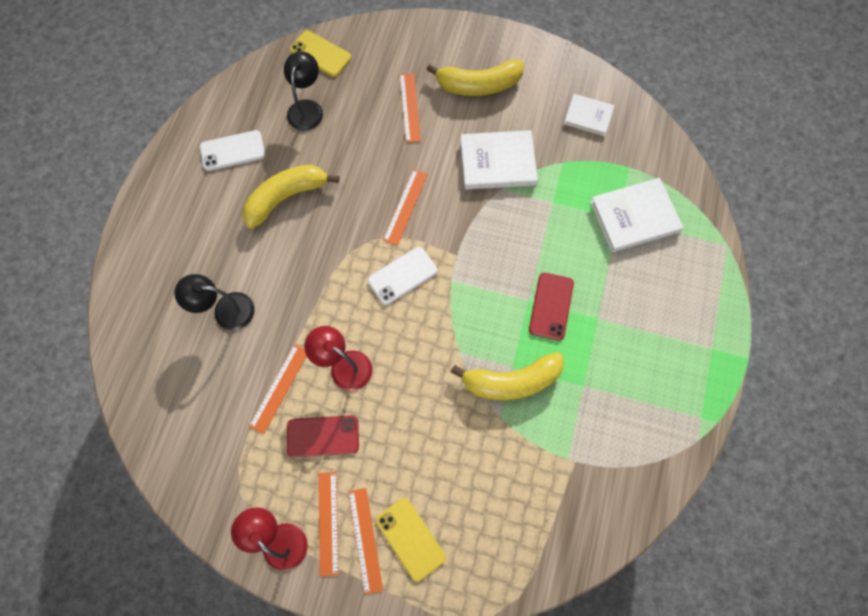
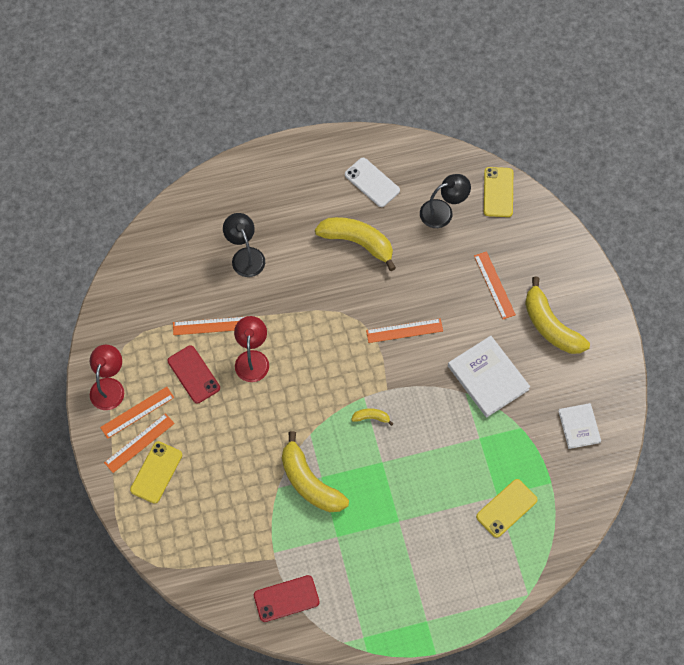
camera: 60 degrees right, 5 degrees down
(402, 276) = (346, 360): white phone -> none
(409, 107) = (494, 285): orange ruler -> orange ruler turned 75 degrees counterclockwise
(477, 285) = (371, 417): none -> yellow banana
(551, 306) = (387, 481): red phone -> red phone (286, 598)
(634, 217) = (506, 508): white book -> yellow phone

